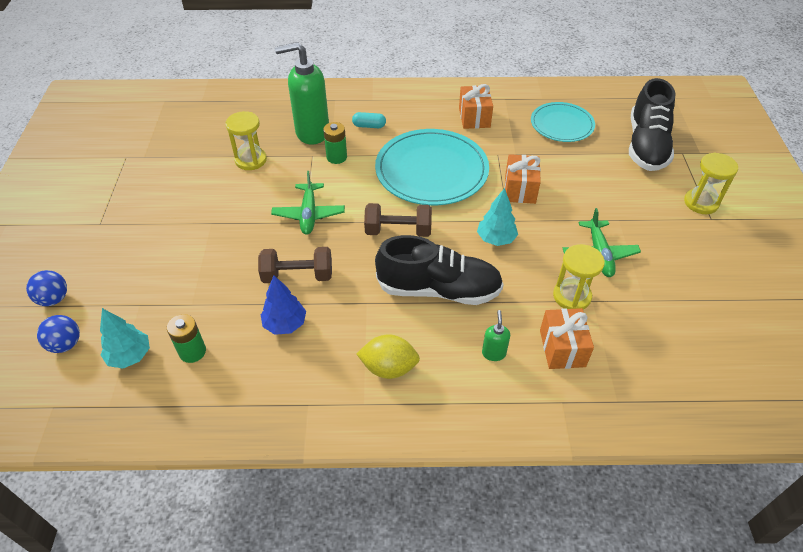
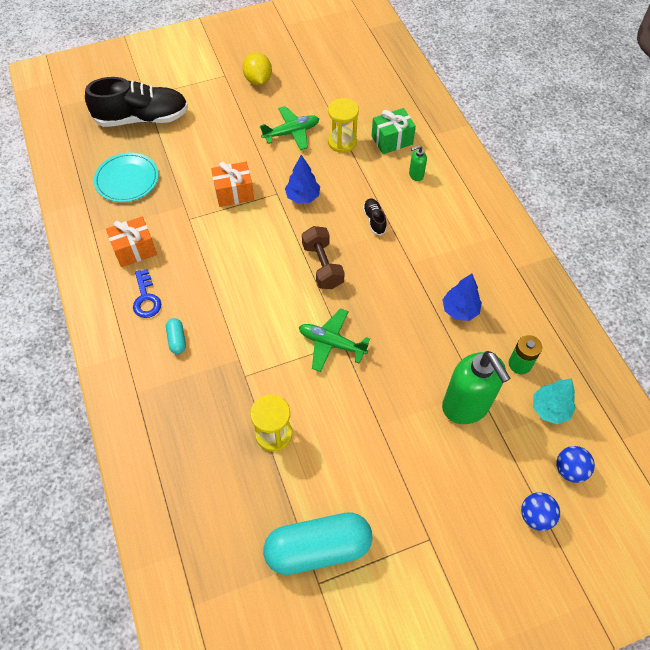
camera: 110 degrees left, 10 degrees up
(148, 162) = (318, 548): none -> turquoise capsule
(297, 275) = (407, 322): brown dumbbell -> none
(309, 214) = (331, 343): green plane -> green plane turned 135 degrees counterclockwise
(312, 132) = (206, 392): green soap dispenser -> green soap dispenser (466, 406)
(336, 157) = (240, 351): green battery -> none
(389, 368) = (461, 230): yellow lemon -> yellow lemon (258, 80)
(419, 116) = (146, 298): none -> blue key
(431, 170) = (231, 263): turquoise plate -> none
(438, 289) = (374, 220): black shoe -> black shoe, size x0.43
(496, 239) = (303, 197): turquoise tree -> blue tree
(562, 348) = (392, 140): orange gift -> green gift
(701, 203) = (208, 81): yellow hourglass -> none

